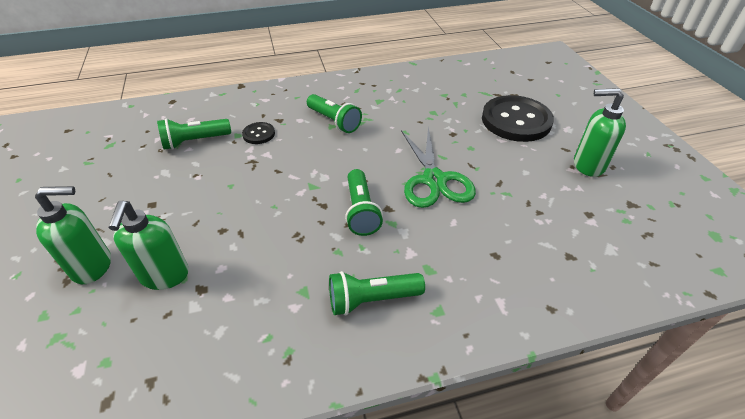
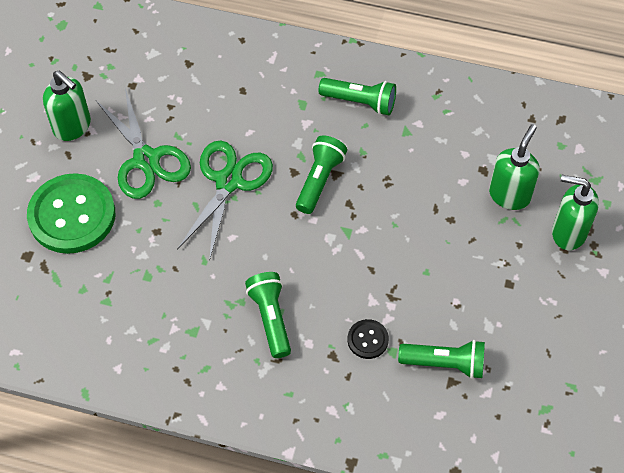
camera: 150 degrees left, 15 degrees up
(510, 168) = (146, 160): none -> green scissors
(516, 120) = (72, 215): black button -> green button

